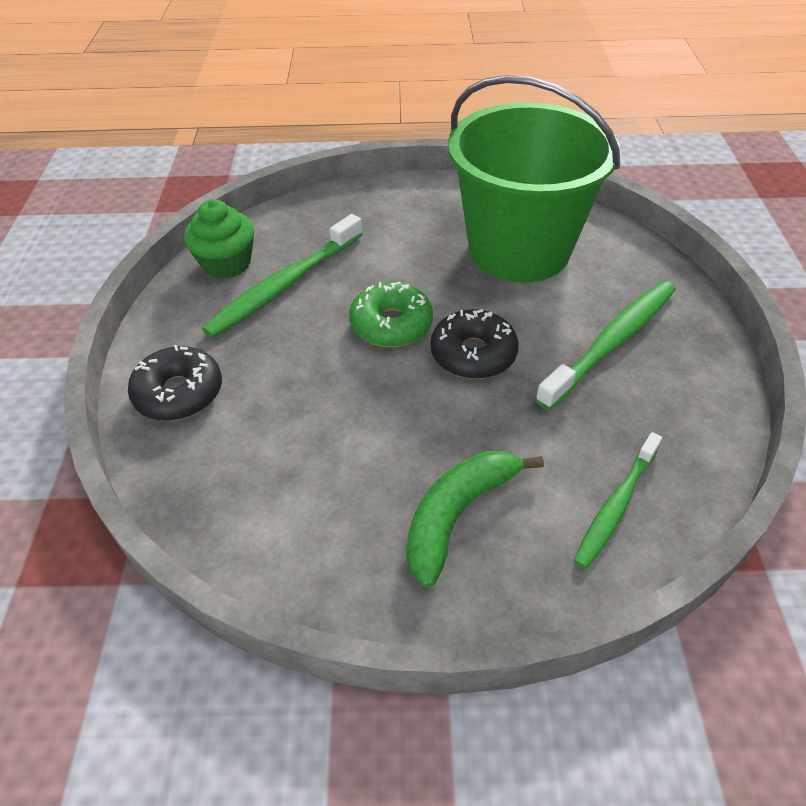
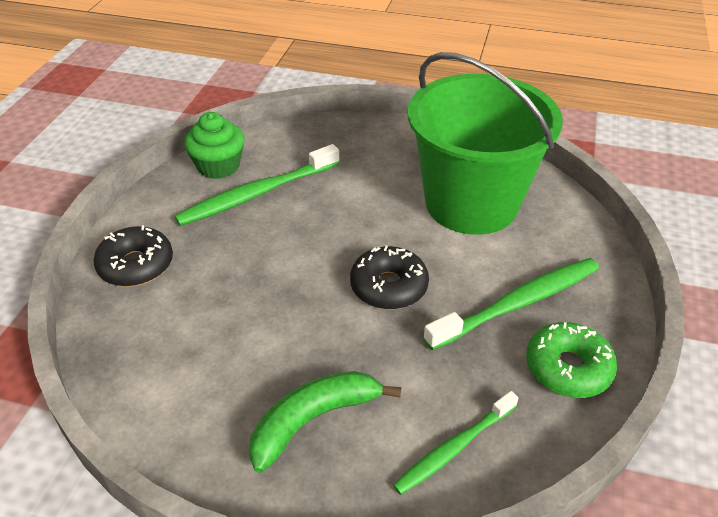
camera: 15 degrees right, 5 degrees down
(391, 325) = (330, 246): green donut -> green donut (568, 368)

